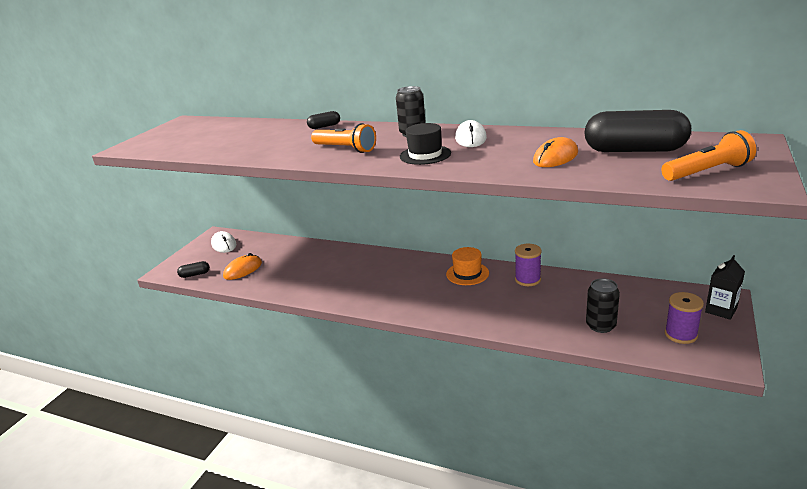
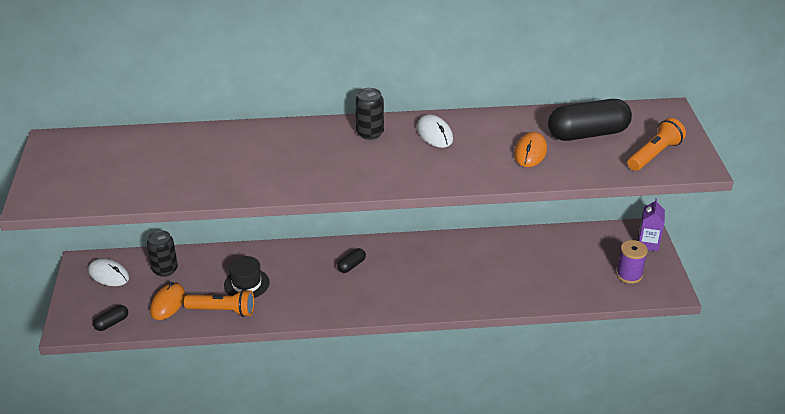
camera: 30 degrees left, 10 degrees up
(324, 126) = (258, 132): black capsule -> black capsule (351, 265)
(345, 149) = (319, 166): orange flashlight -> orange flashlight (223, 310)
(425, 155) = (410, 165): black hat -> black hat (246, 284)
(467, 273) = (419, 253): orange hat -> none
(527, 279) = (479, 247): purple spool -> none
(600, 325) = (566, 282): black can -> black can (165, 269)
(721, 310) = (648, 243): black carton -> purple carton

